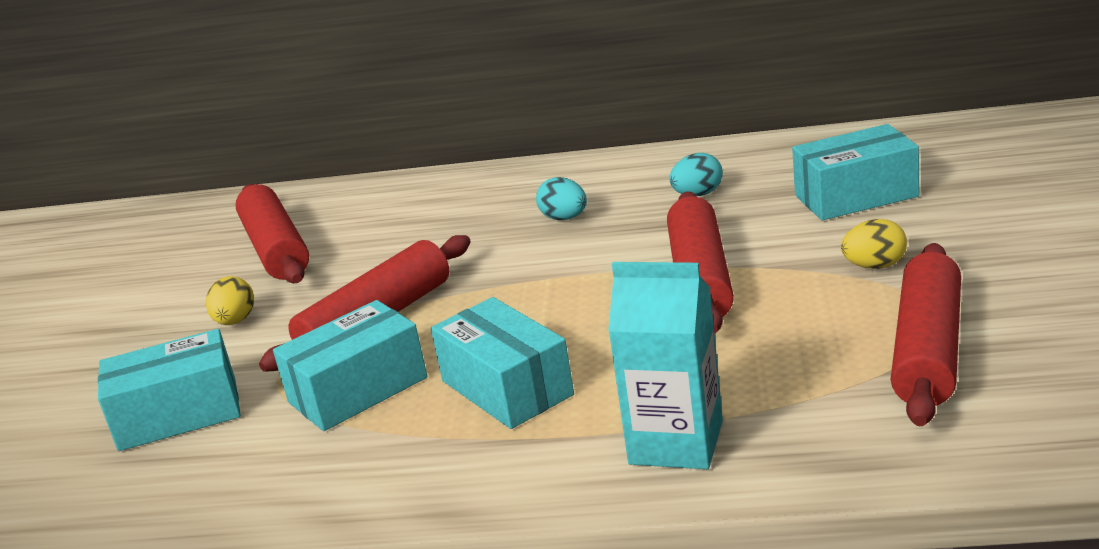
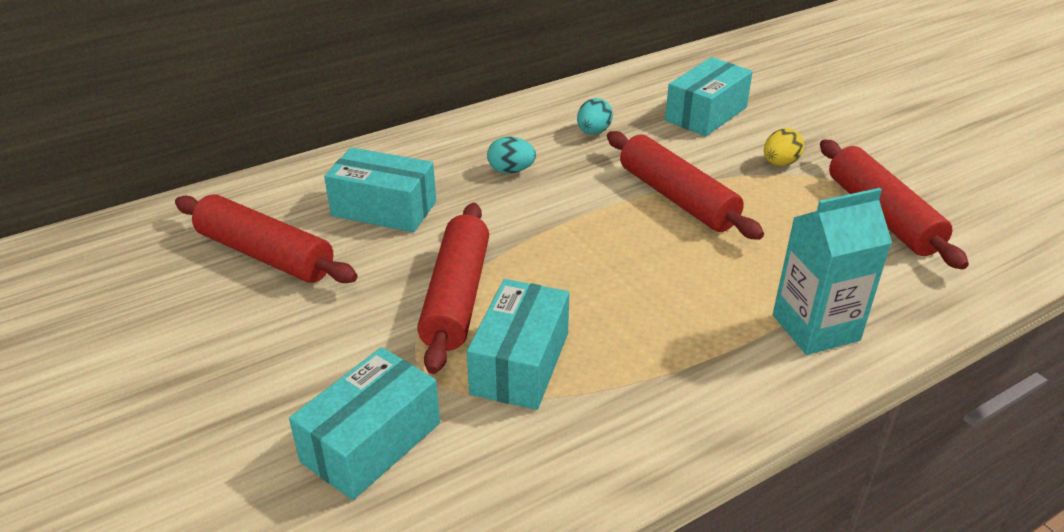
camera: 40 degrees left, 10 degrees up
(235, 321) = (312, 334): yellow egg -> none
(506, 388) = (643, 323): turquoise box -> turquoise box (384, 209)

